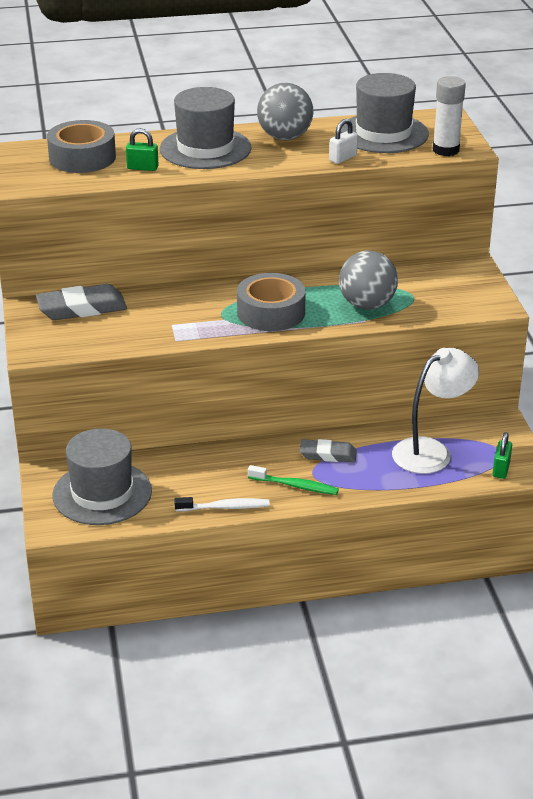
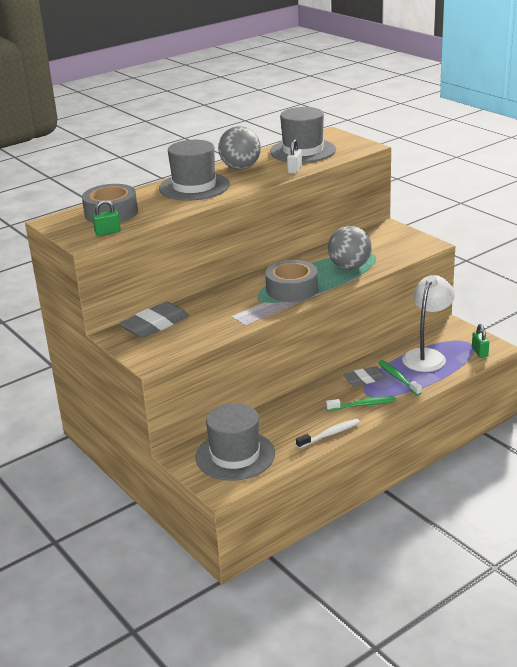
camera: 25 degrees left, 5 degrees down
(142, 168) = (164, 208): green padlock -> green padlock (107, 232)
(368, 467) = (398, 378): none -> green toothbrush
(446, 150) = (354, 150): white glue stick -> none

